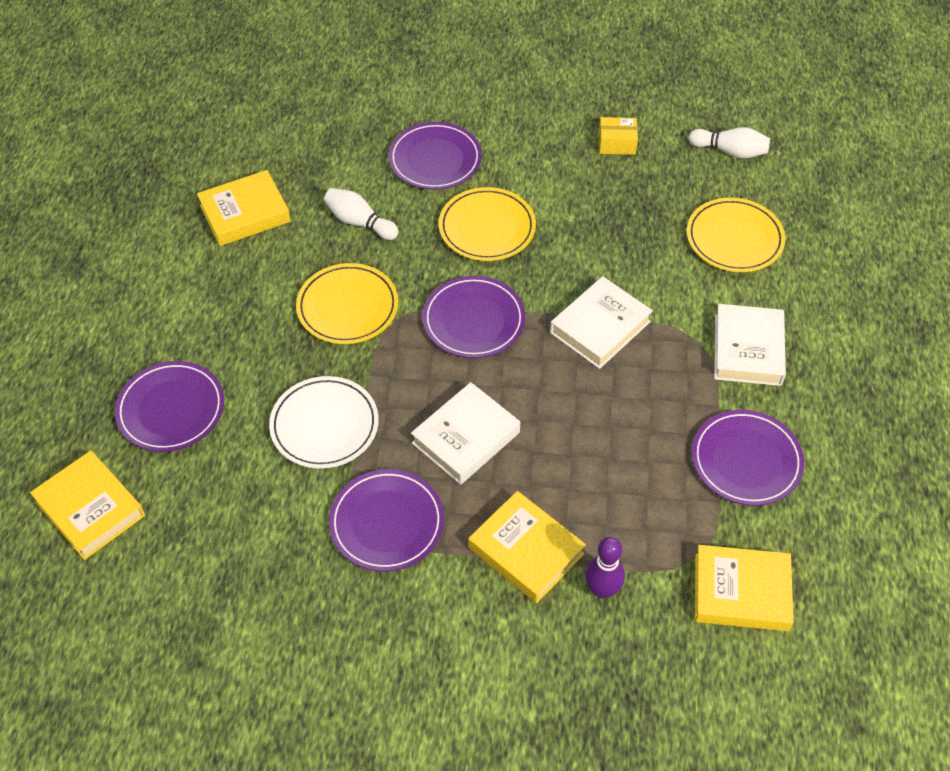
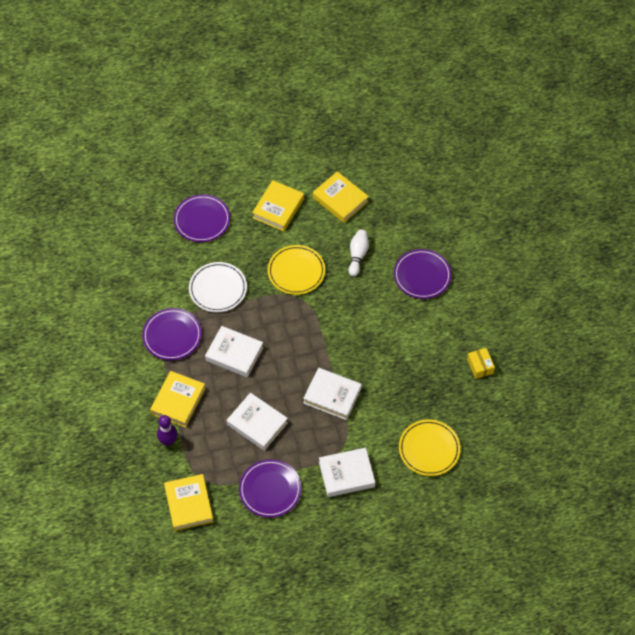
camera: 70 degrees right, 5 degrees up
(90, 509) = (135, 212): yellow book -> yellow book (278, 208)
(473, 320) = (311, 333): purple plate -> none
(487, 228) = (381, 318): yellow plate -> none
(614, 443) = (257, 423): none -> white book
(730, 151) = (502, 430): white bowling pin -> none

